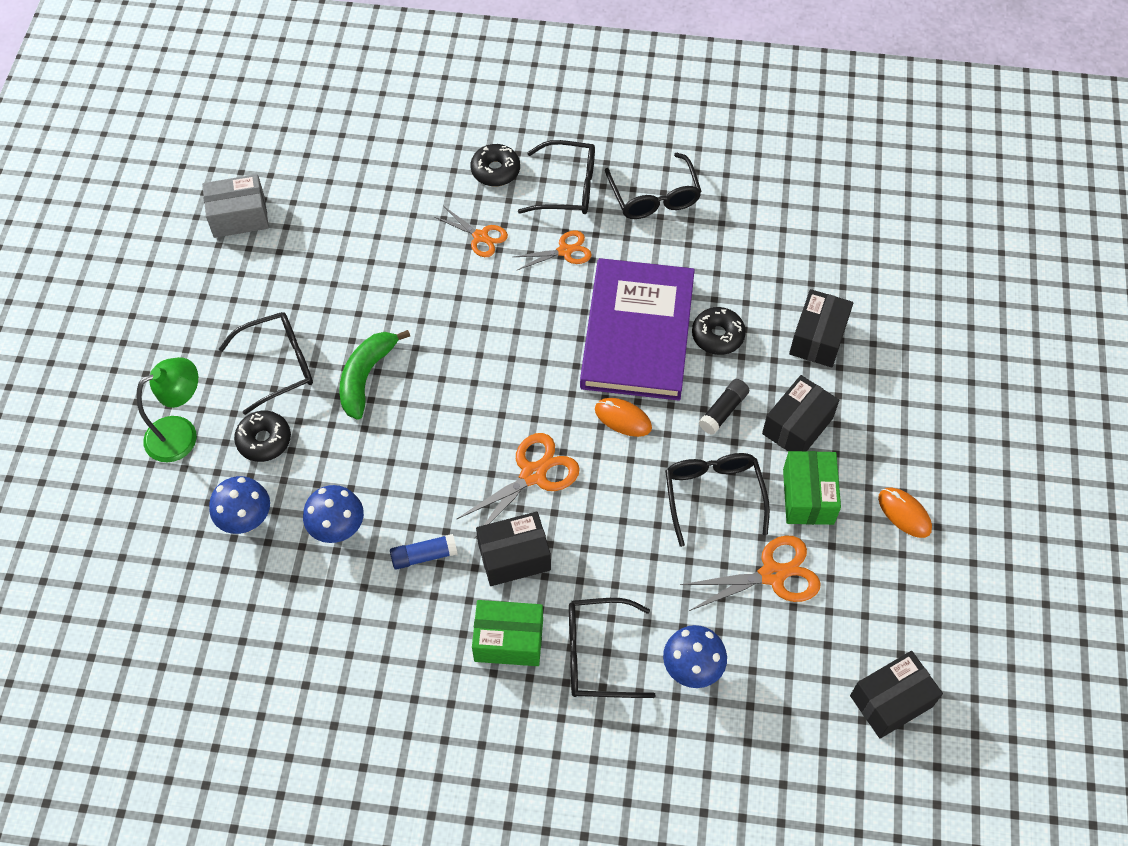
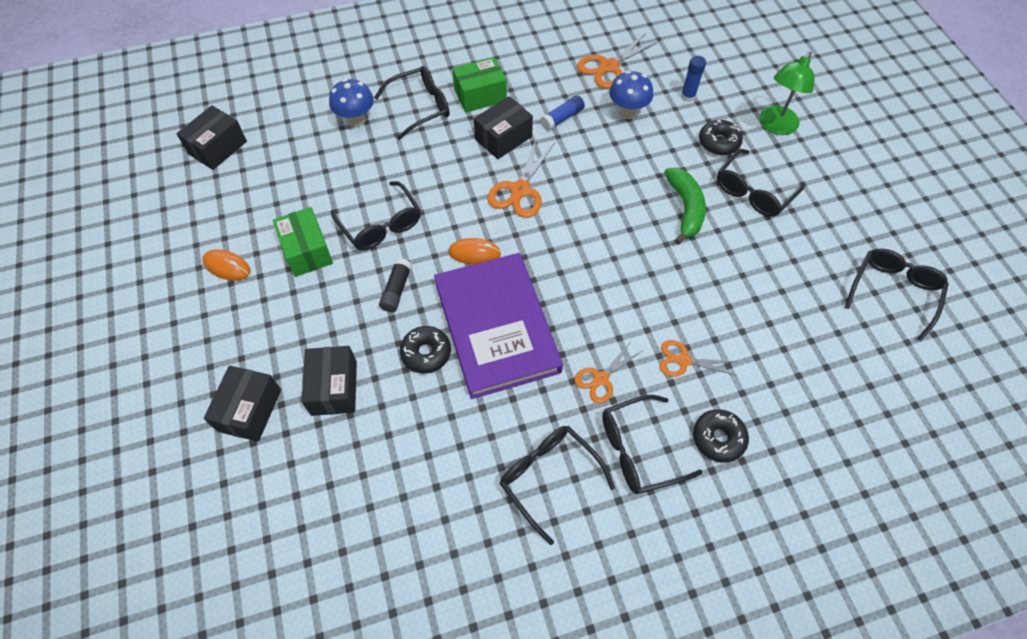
camera: 155 degrees right, 0 degrees up
(239, 216) = (893, 292): grey box -> black glasses
(246, 521) = (688, 96): blue mushroom -> blue glue stick
(772, 574) = (319, 190): orange scissors -> orange scissors (609, 67)
(797, 426) = (331, 301): black box -> black box (250, 410)

